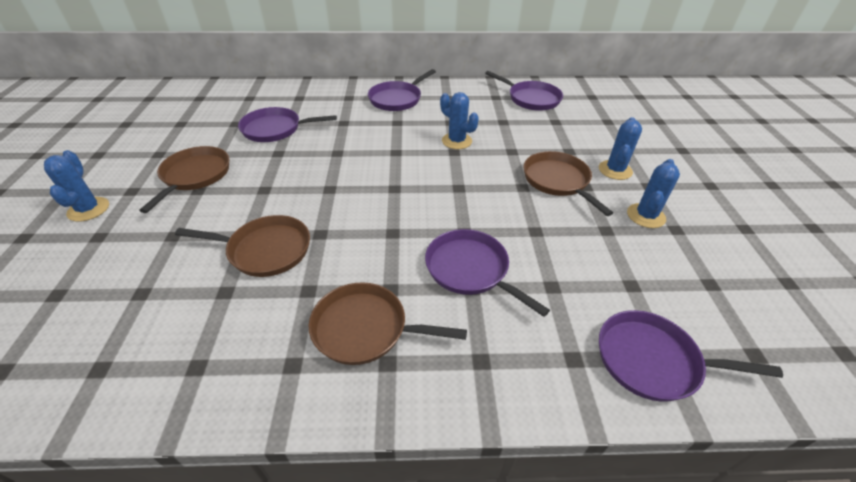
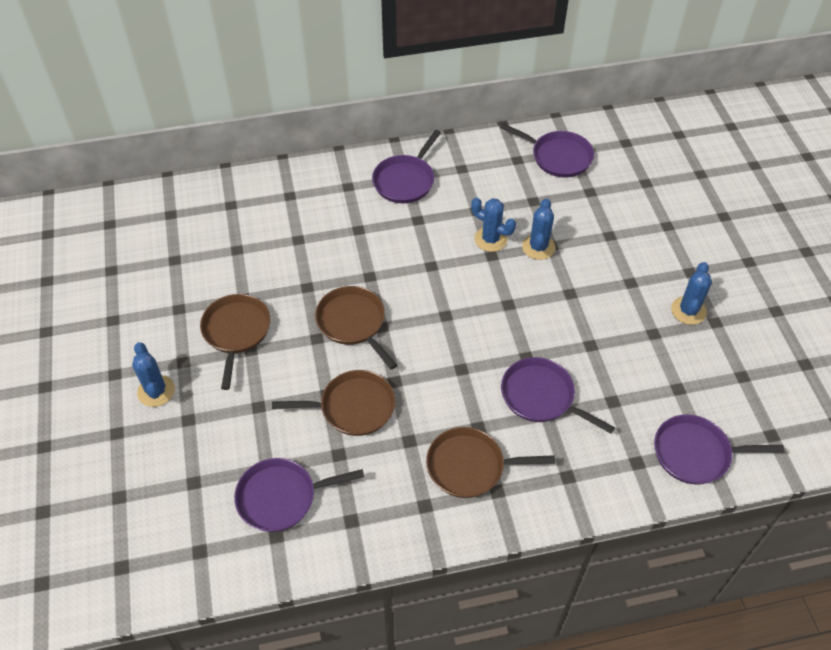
camera: 10 degrees left, 10 degrees up
(275, 129) = (287, 252): purple pan -> purple pan (281, 497)
(558, 181) = (603, 280): brown pan -> brown pan (353, 323)
(615, 170) = (657, 256): blue cactus -> blue cactus (538, 247)

